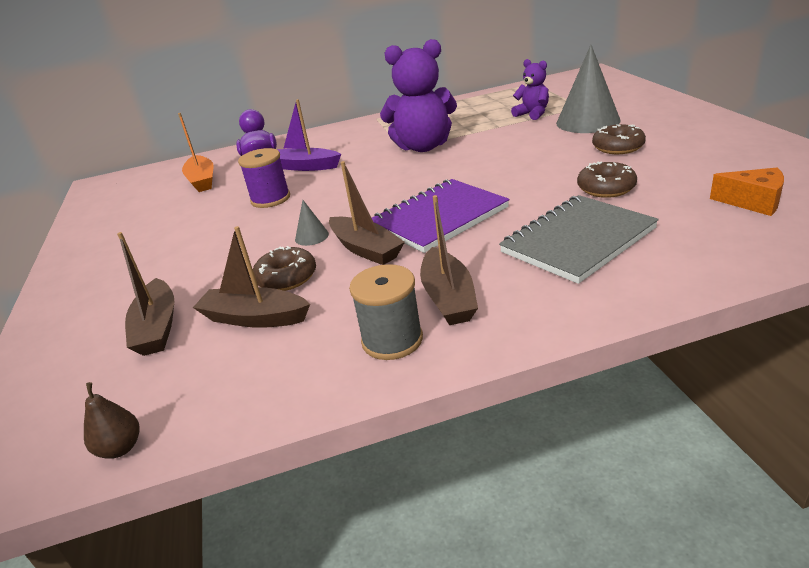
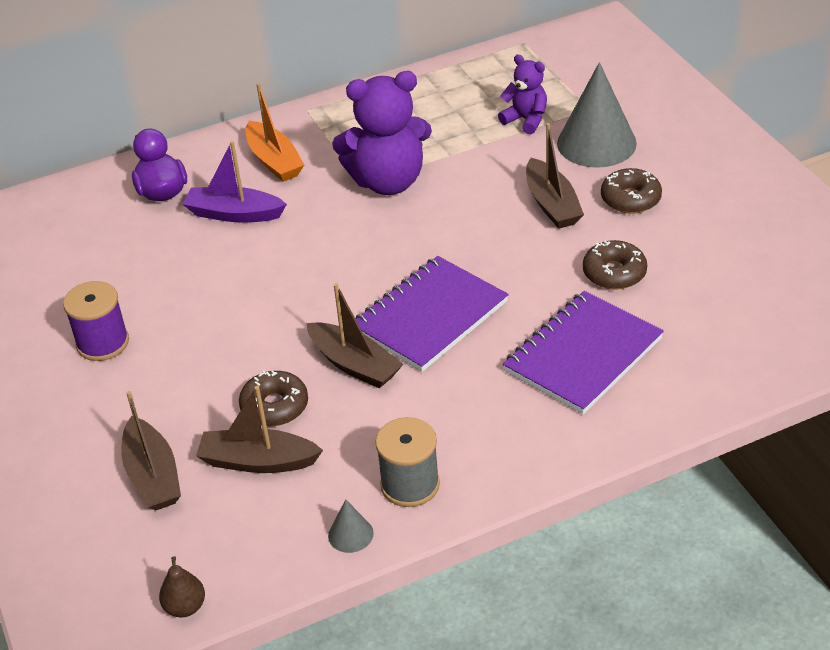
camera: 10 degrees left, 10 degrees up
(202, 180) = (94, 235): orange boat -> orange boat (274, 161)
(270, 199) = (208, 276): purple spool -> purple spool (103, 343)
(312, 236) = (284, 344): grey cone -> grey cone (350, 534)
(448, 297) = (457, 432): brown boat -> brown boat (552, 204)
(577, 241) = (583, 355): grey notebook -> purple notebook
(753, 202) = (761, 301): orange cheese -> none

